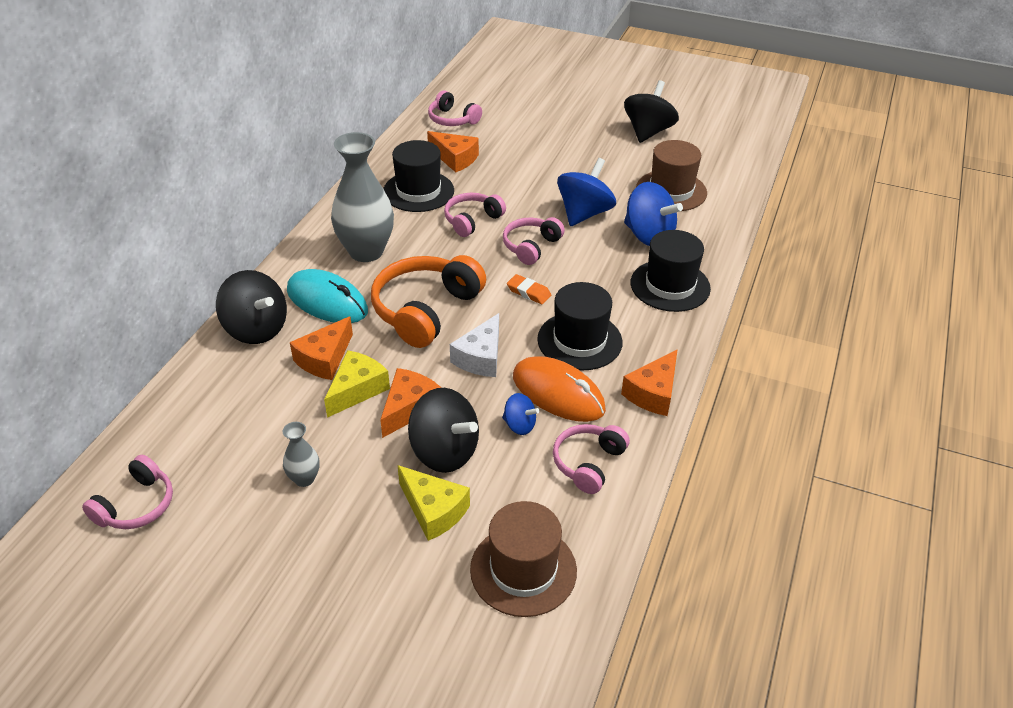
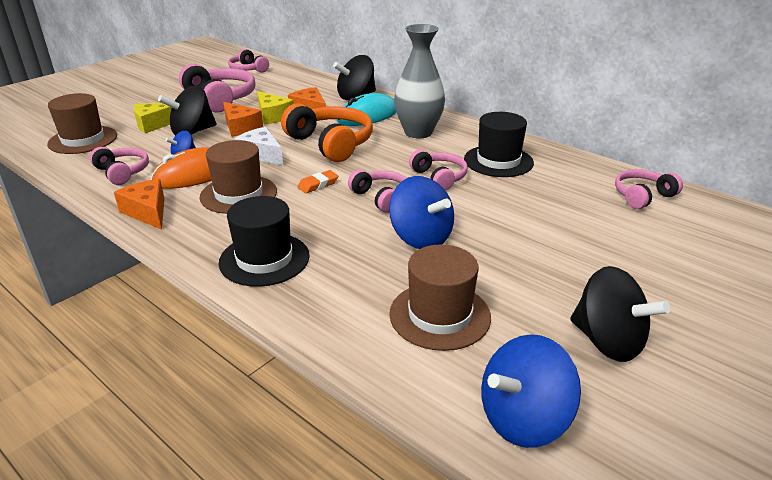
camera: 110 degrees right, 10 degrees down
(304, 479) = (220, 99): grey vase -> pink headphones
(455, 158) = (555, 185): orange cheese -> none
(579, 341) = (238, 194): black hat -> brown hat
(648, 236) = (355, 269): blue spinning top -> blue spinning top (523, 419)

